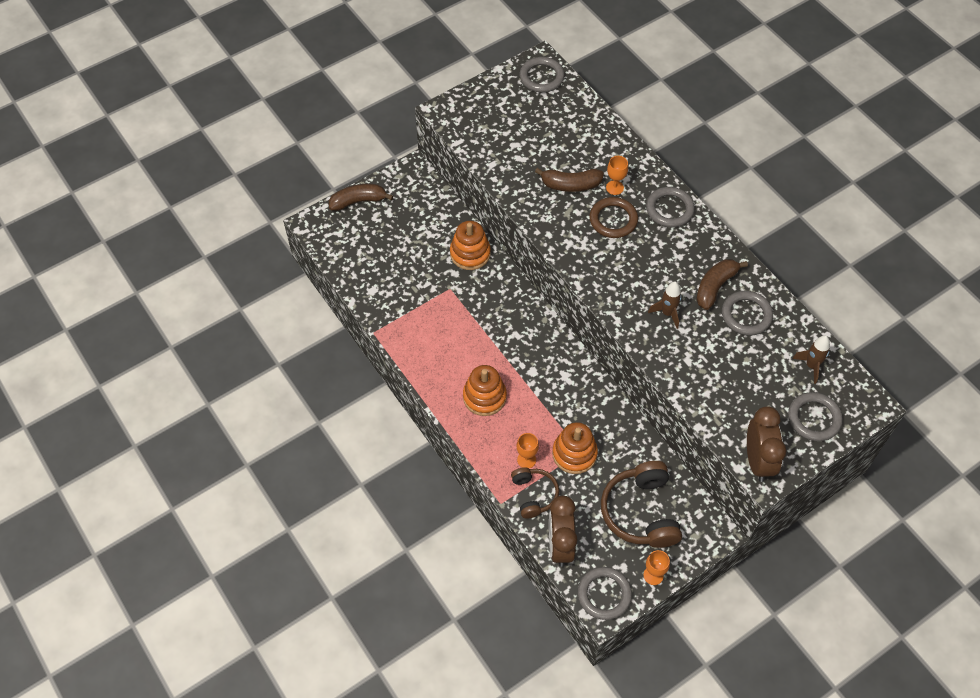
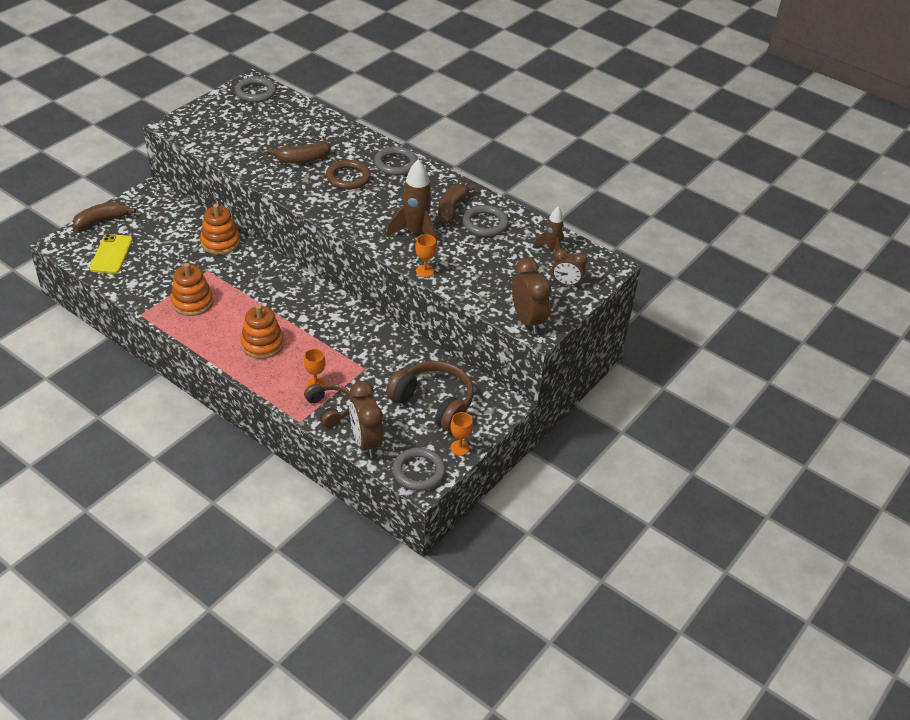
camera: 20 degrees left, 15 degrees down
(359, 248) = (111, 254): none -> yellow phone
(574, 454) = (359, 371): orange stacking toy -> orange stacking toy (192, 302)
(614, 187) = (343, 156): orange goblet -> orange goblet (425, 271)
(640, 512) = (433, 403): brown headphones -> brown headphones turned 150 degrees clockwise
(667, 313) = (415, 233): brown rocket -> brown rocket, size x1.69
(814, 418) = (566, 283): grey ring -> brown clock

